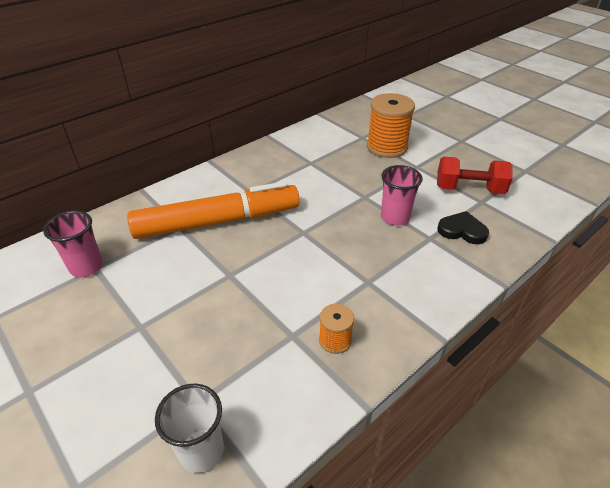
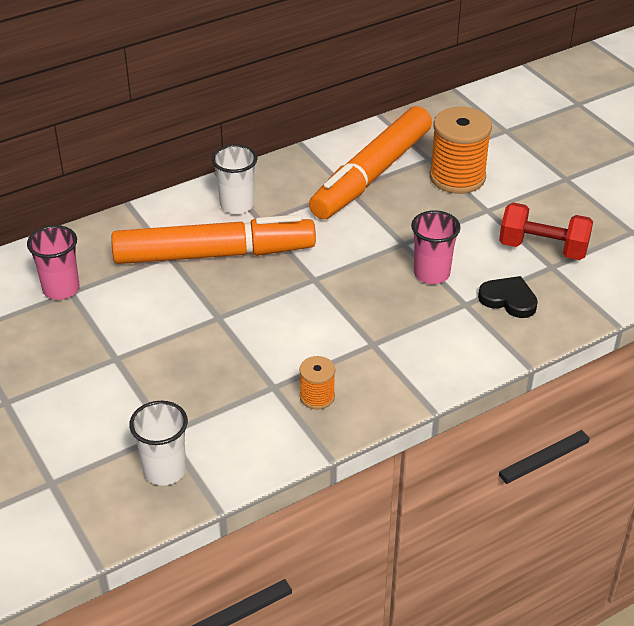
camera: 10 degrees right, 0 degrees up
(229, 182) = (237, 205): none -> white cup
(325, 151) = (372, 175): none -> orange marker

